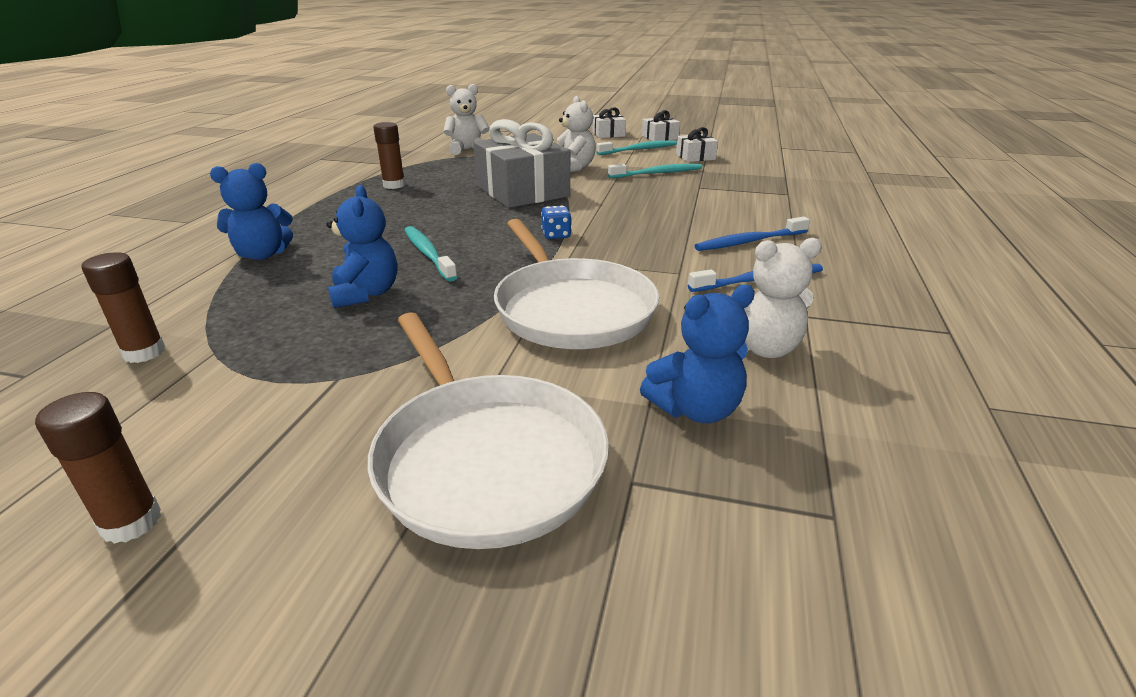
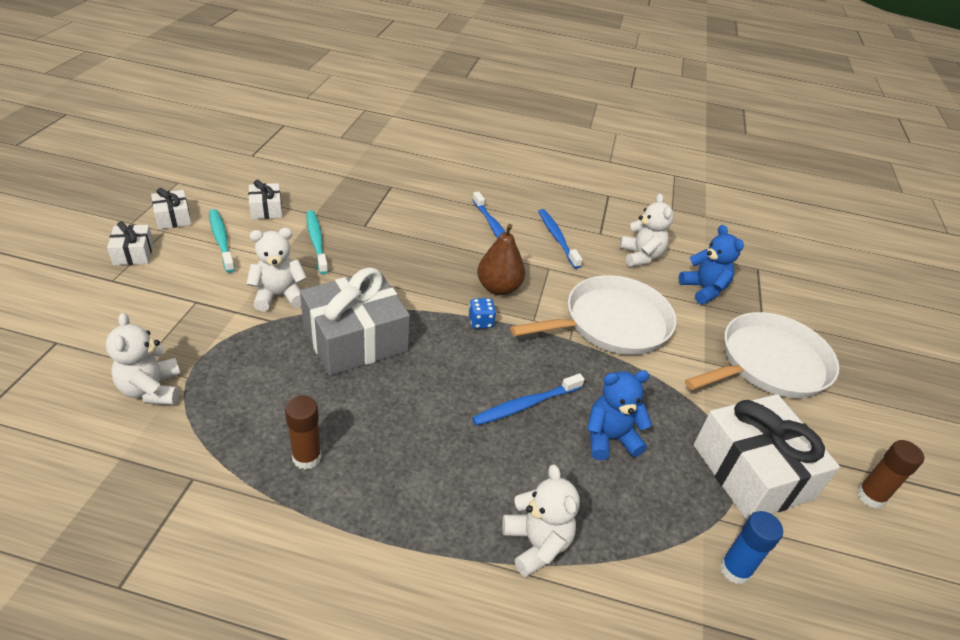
camera: 95 degrees left, 10 degrees up
(144, 352) = (735, 569): brown glue stick -> blue glue stick
(263, 255) = (536, 544): blue teddy bear -> white teddy bear
(263, 391) = (752, 471): none -> white gift
(428, 254) = (526, 405): turquoise toothbrush -> blue toothbrush
(620, 243) = (498, 288): none -> brown pear

